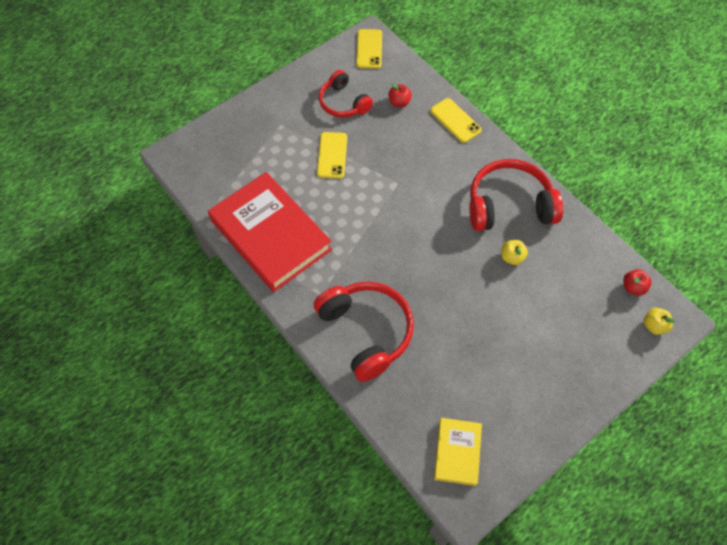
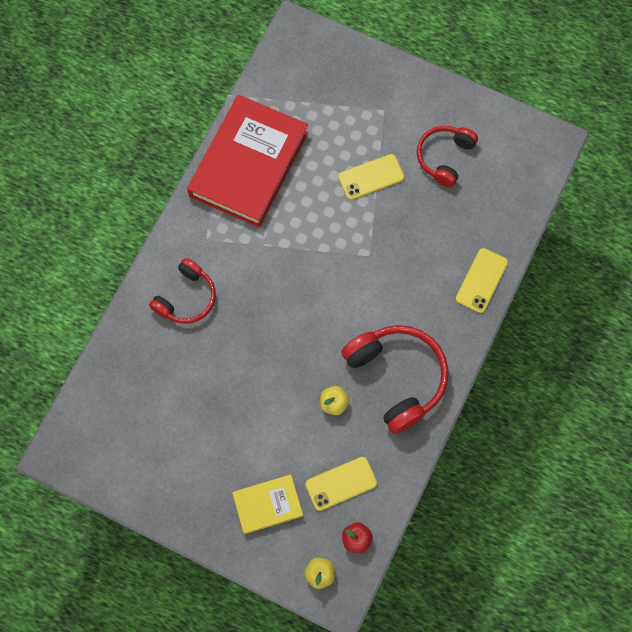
camera: 65 degrees right, 10 degrees up
(366, 331) = (186, 298): red headphones -> red headphones, size x0.63
(369, 49) = (534, 150): yellow phone -> yellow phone (341, 483)
(399, 102) = (475, 213): red apple -> none
(457, 452) = (102, 428): yellow book -> yellow book (267, 504)

